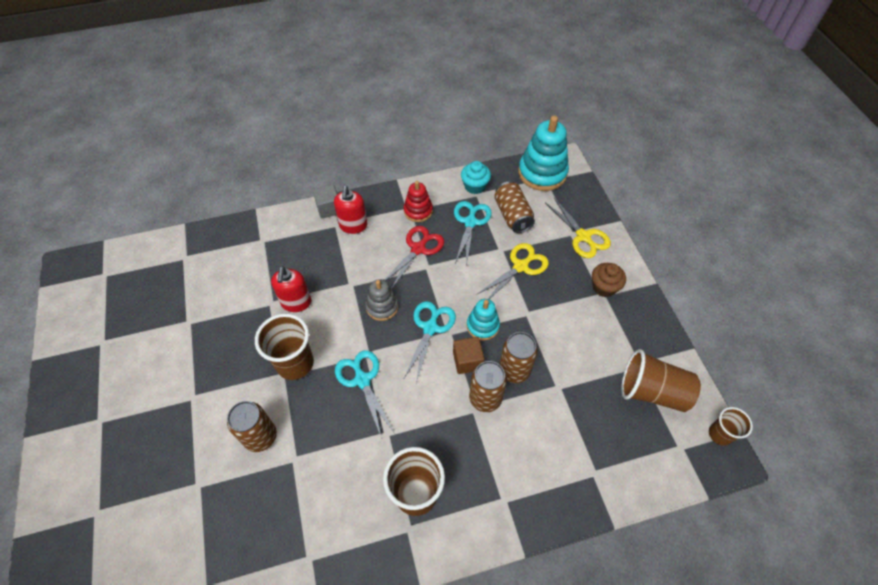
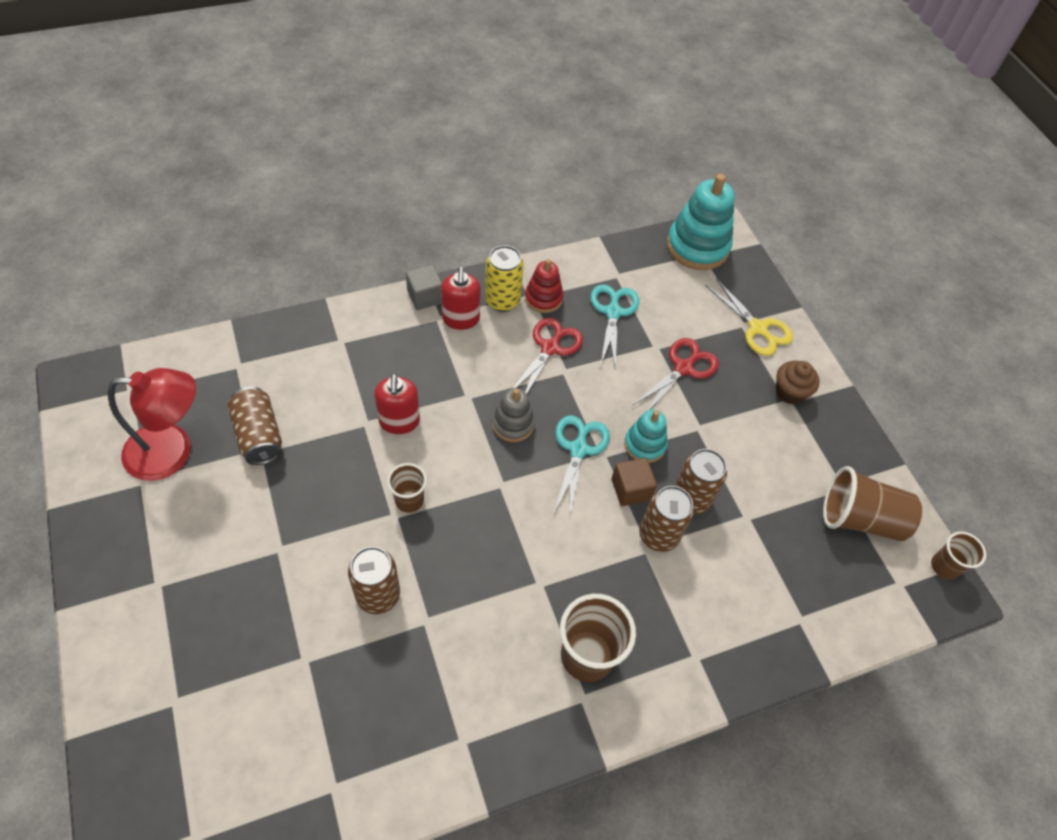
camera: 10 degrees left, 0 degrees up
(127, 320) = (172, 452): none -> red lamp
(295, 363) = (409, 500): brown cup -> brown cup, size x0.58
(362, 380) = (500, 518): turquoise scissors -> none
(386, 212) = (502, 300): none -> yellow can
(475, 186) = (613, 265): turquoise cupcake -> none
(512, 215) = (666, 302): brown can -> brown can (259, 435)
(520, 266) = (683, 368): yellow scissors -> red scissors

